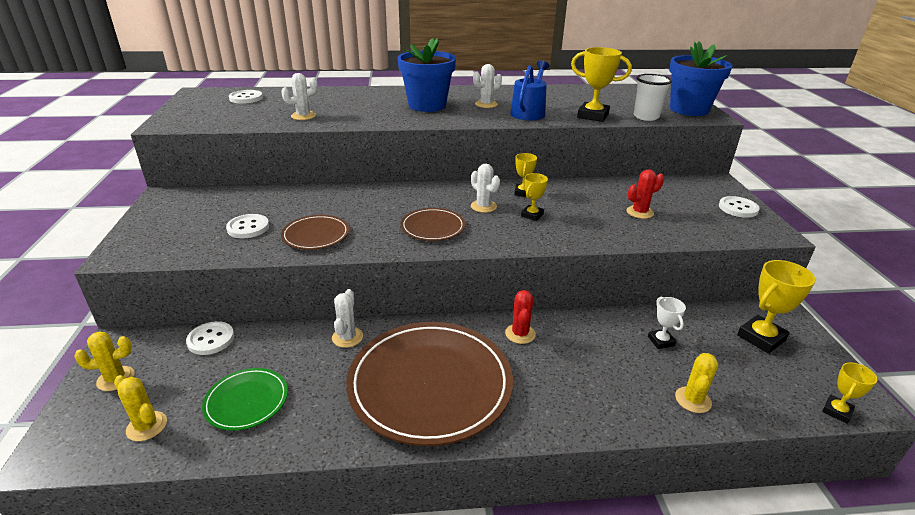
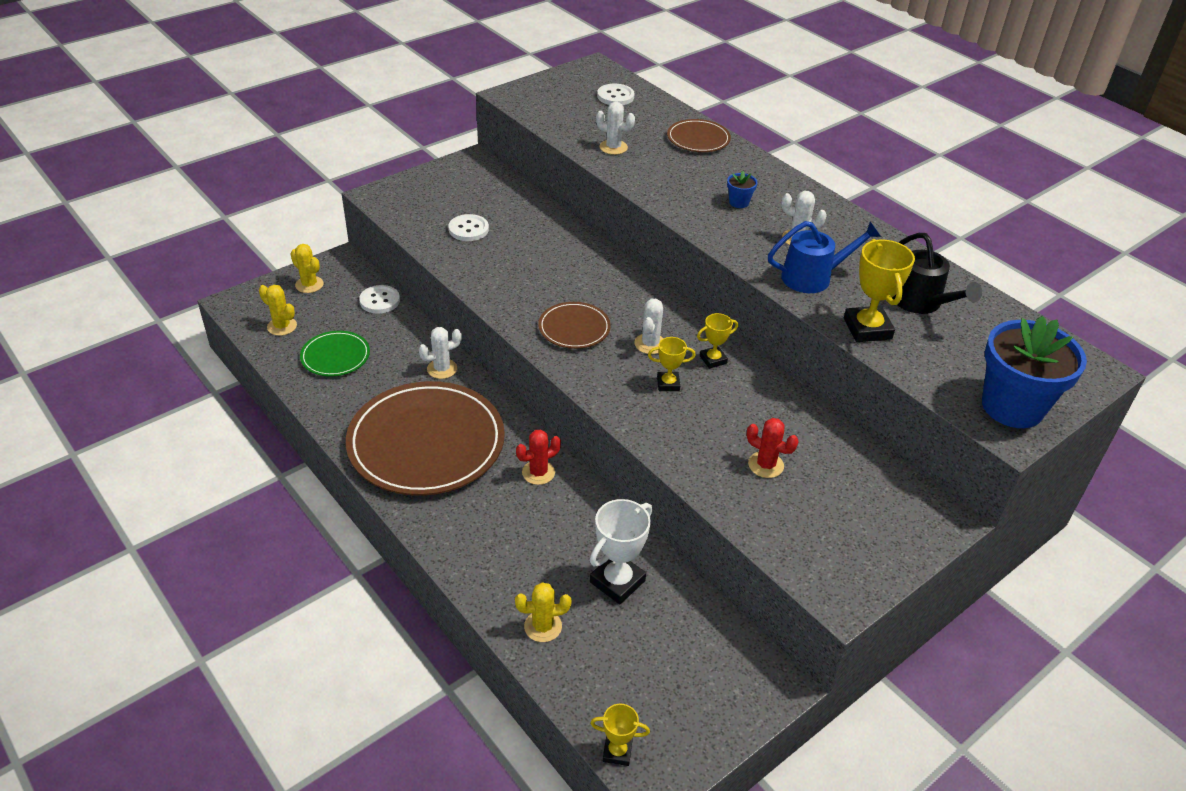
camera: 55 degrees right, 10 degrees up
(147, 426) = (282, 326): yellow cactus -> yellow cactus turned 60 degrees counterclockwise
(316, 235) = (493, 269): brown plate -> brown plate (698, 139)
(427, 105) = (739, 202): blue flower pot -> blue flower pot, size x0.41
(582, 99) = (921, 303): none -> black watering can
(646, 117) = (925, 373): white cup -> none
(661, 341) = (617, 581): white trophy -> white trophy, size x1.74
(738, 208) = (877, 553): white button -> none
(761, 338) = (699, 669): yellow trophy -> none

